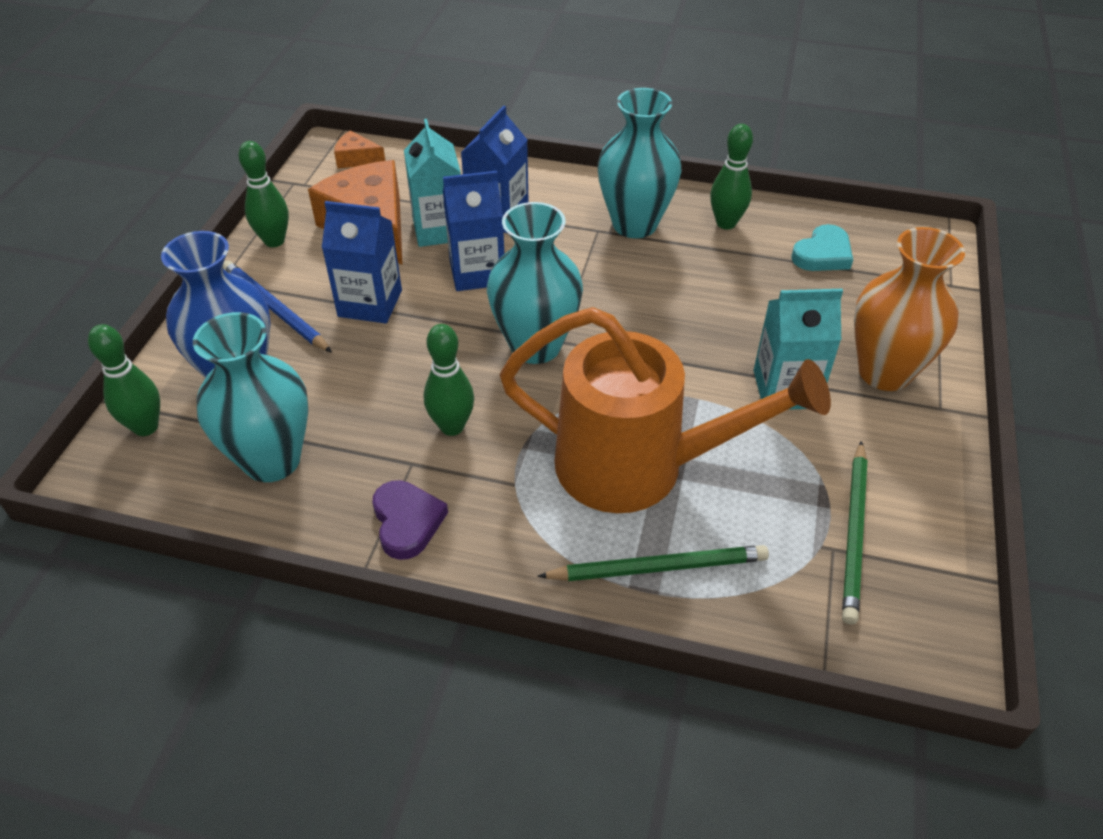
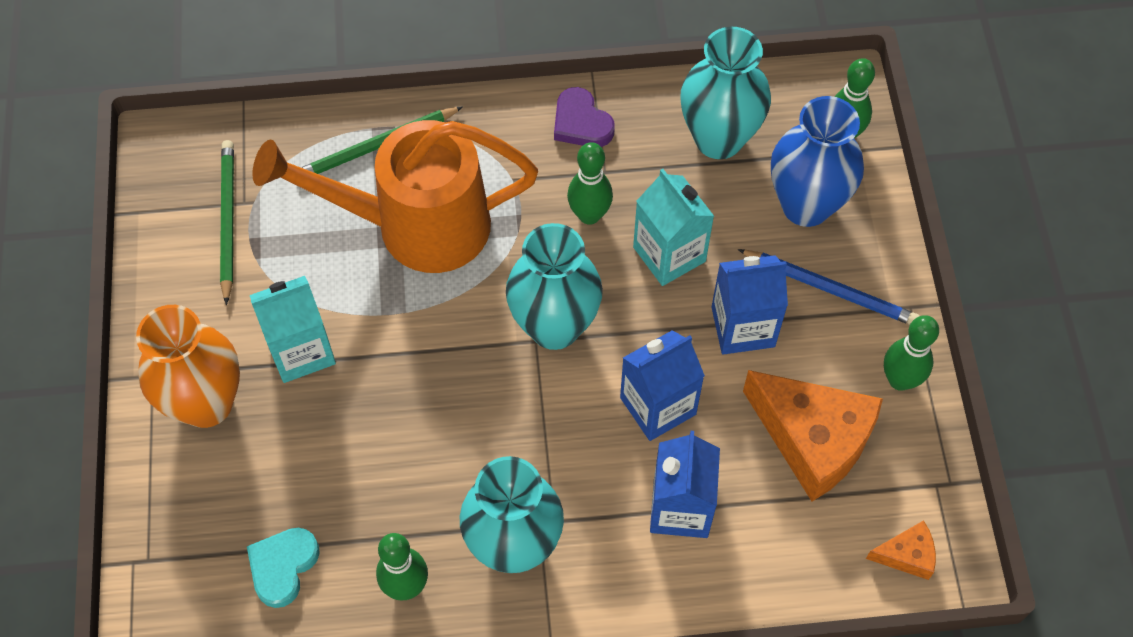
camera: 160 degrees right, 15 degrees up
(439, 229) = (734, 459): turquoise carton -> turquoise carton (669, 254)

